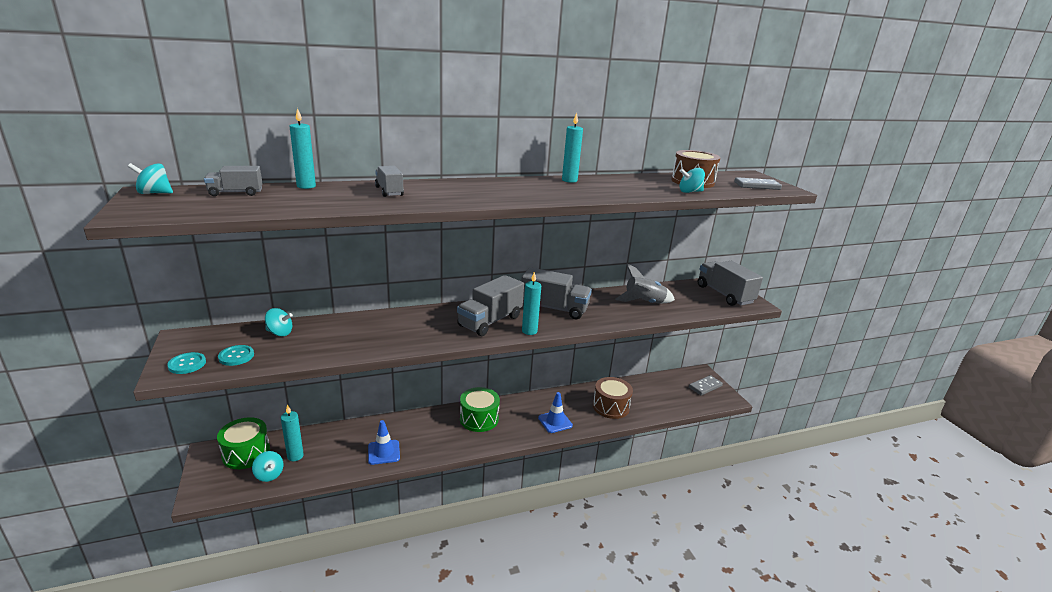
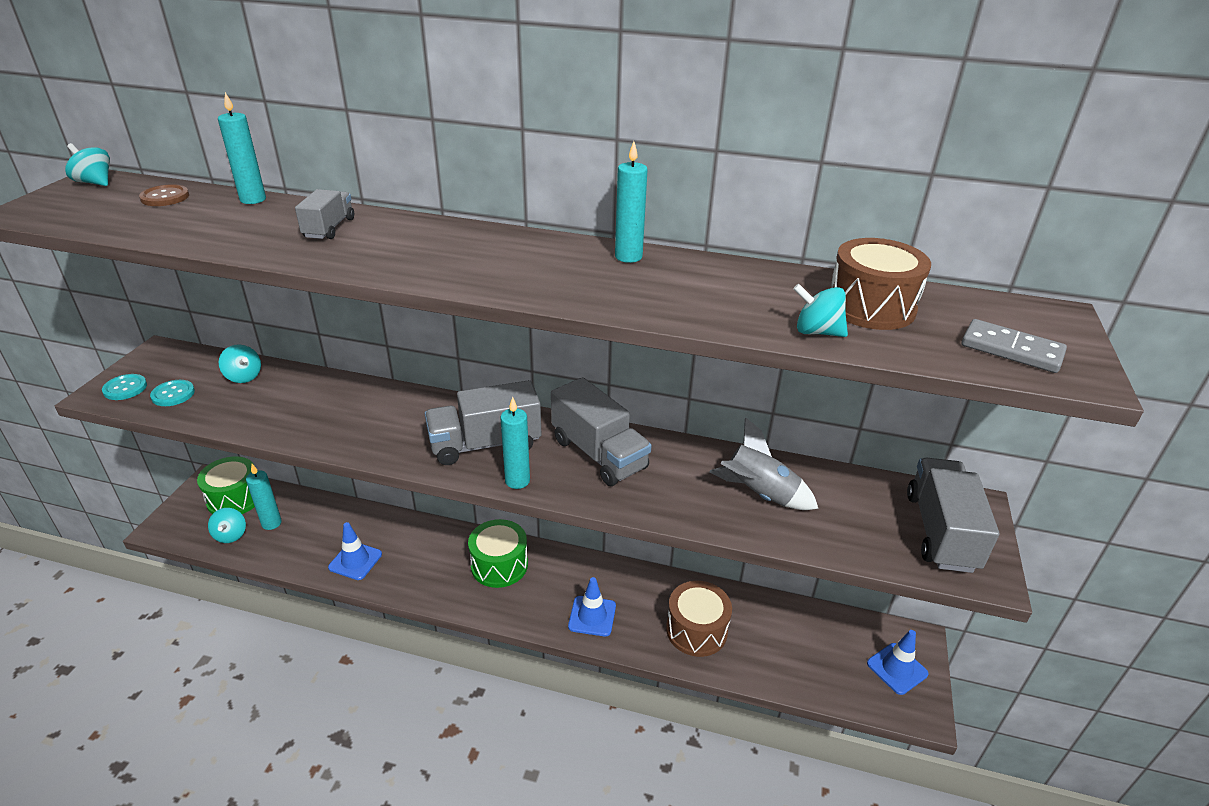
camera: 35 degrees right, 10 degrees up
(236, 193) = (165, 197): grey truck -> brown button
(705, 387) = (897, 668): grey domino -> blue traffic cone

